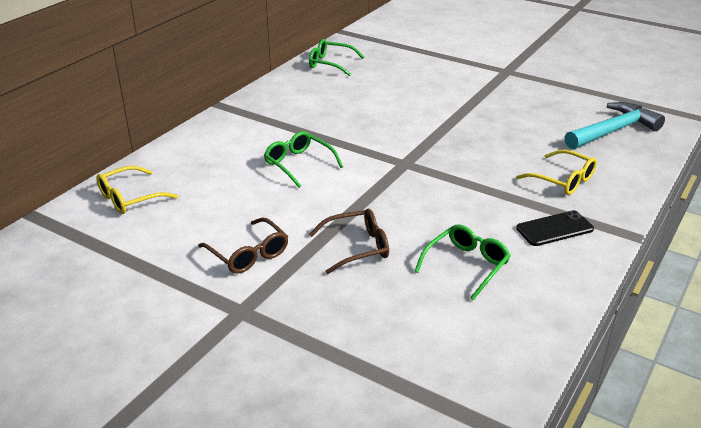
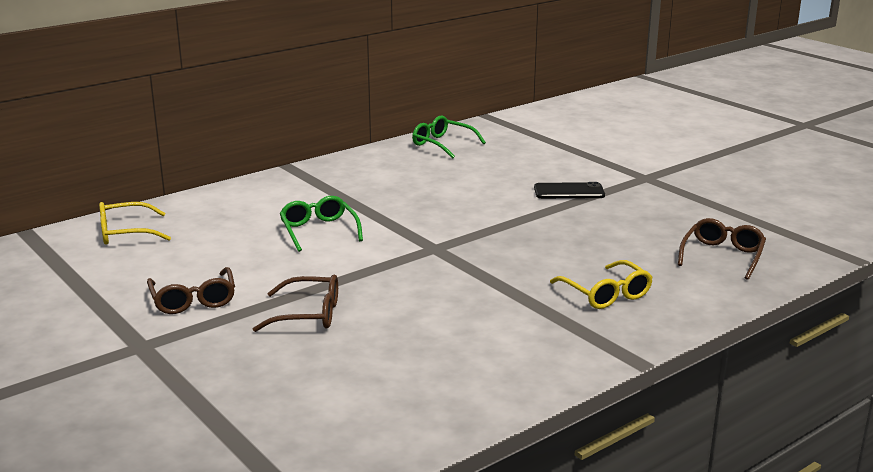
camera: 20 degrees right, 10 degrees down
(466, 265) = (410, 353): green glasses -> none
(554, 229) = (547, 338): black phone -> black phone (569, 191)
(613, 131) = (722, 256): turquoise hammer -> brown glasses

